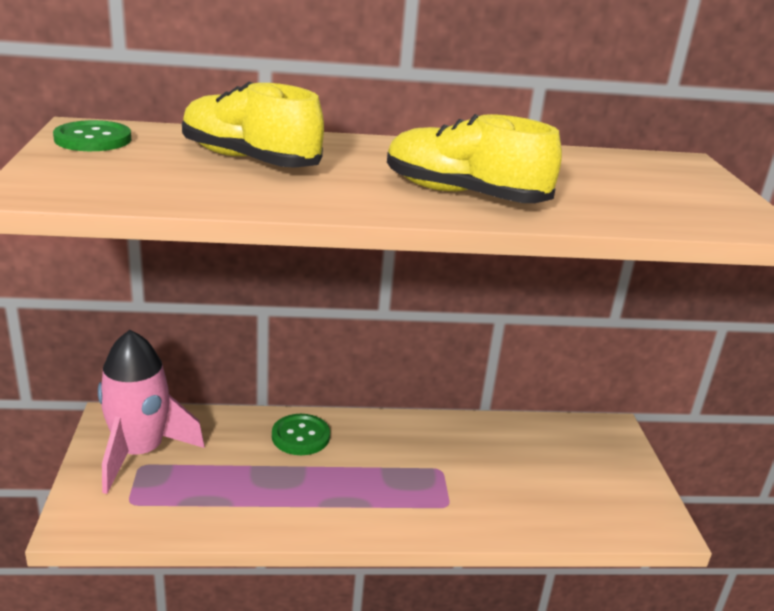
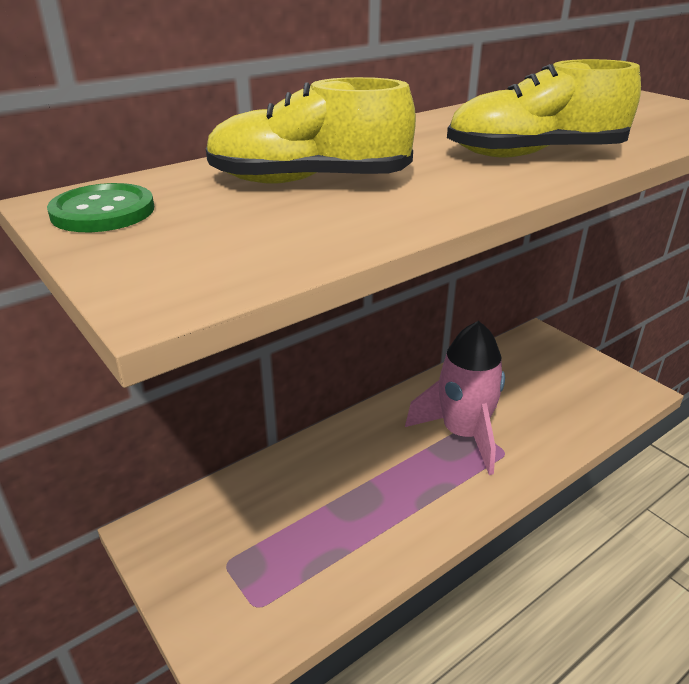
camera: 30 degrees left, 5 degrees up
(139, 453) = (211, 551): pink rocket -> pink rocket (463, 434)
(300, 436) = (337, 455): green button -> none

